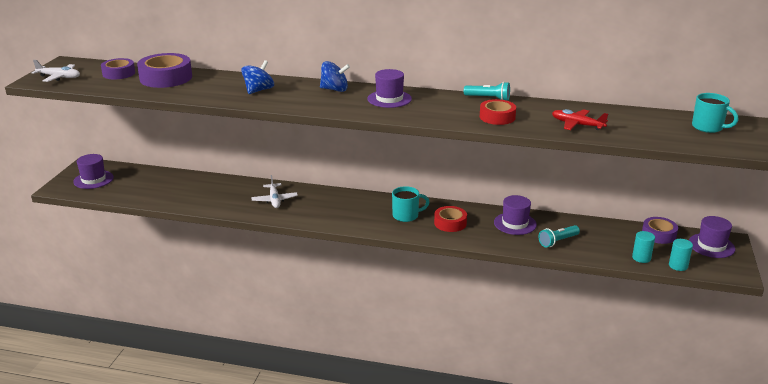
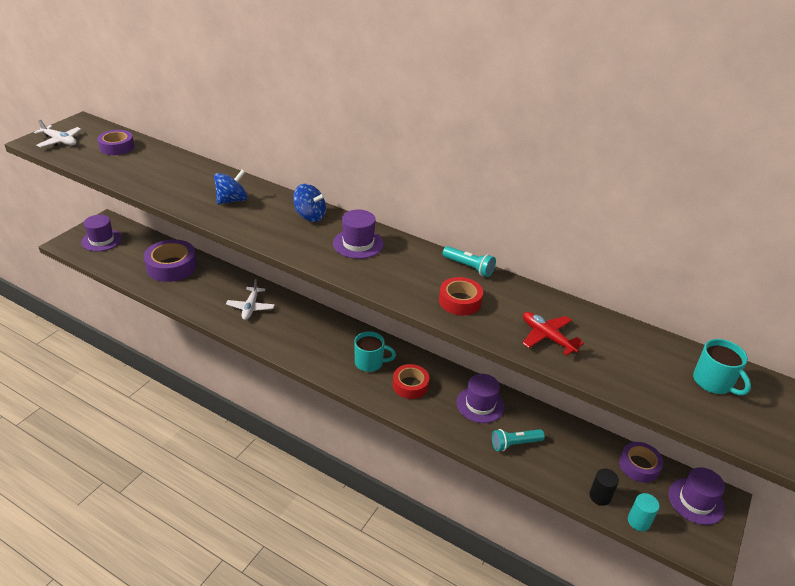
camera: 15 degrees right, 10 degrees up
(166, 78) = (156, 162): purple tape -> purple tape (172, 266)
(641, 258) = (600, 496): turquoise cylinder -> black cylinder

